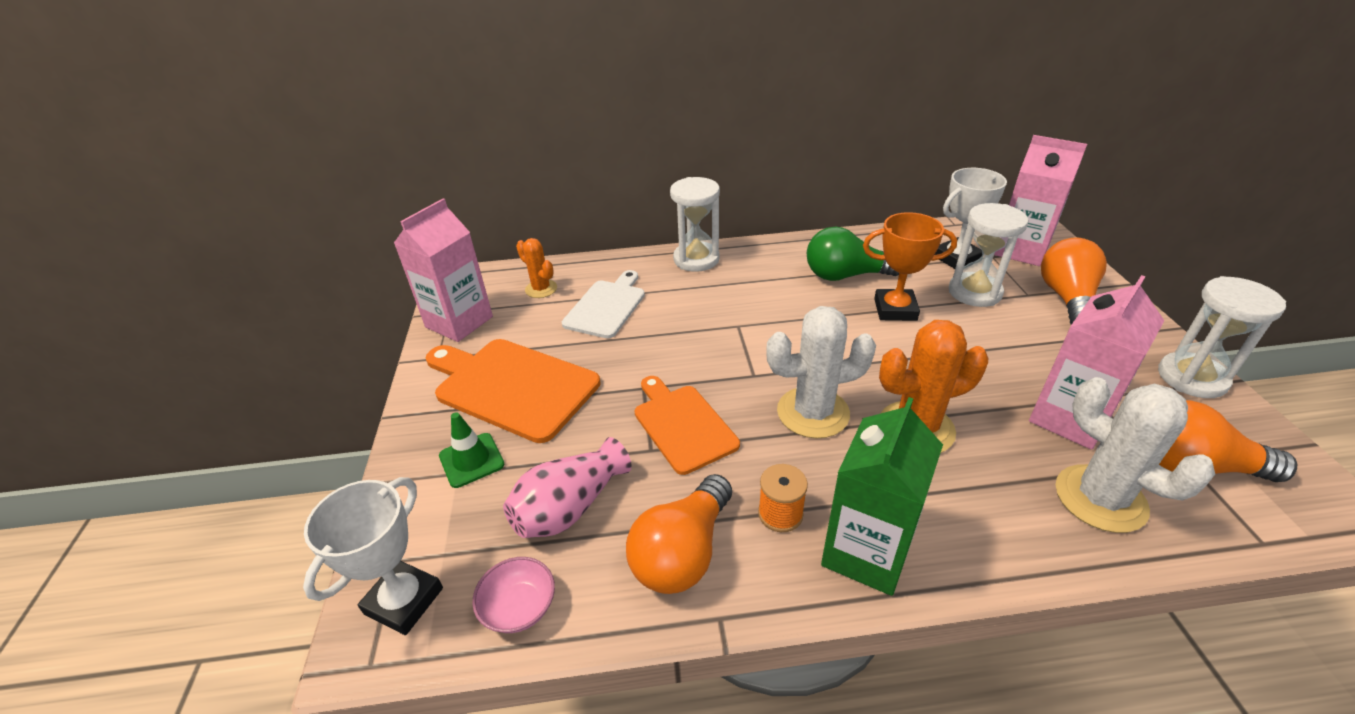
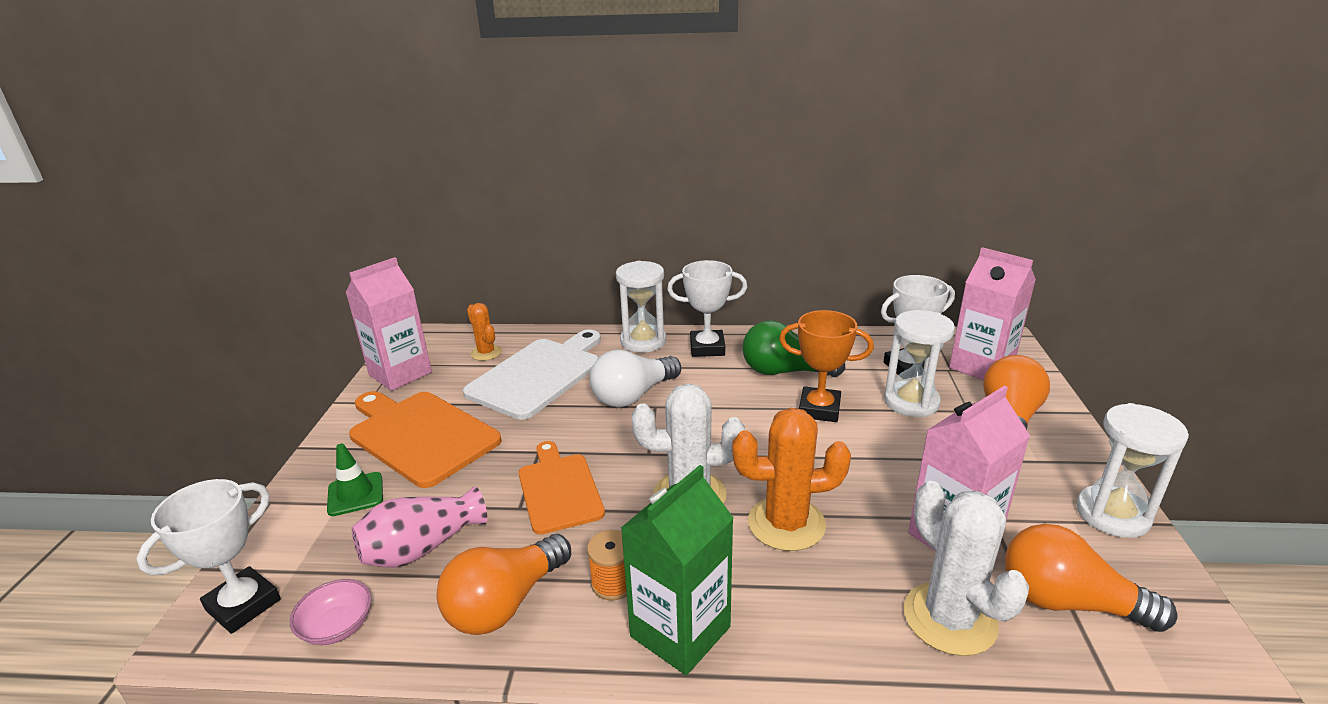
camera: 10 degrees right, 10 degrees down
(606, 306) = (538, 375): white cutting board -> white cutting board, size x1.52
(712, 317) = (633, 395): none -> white light bulb
(762, 259) = (707, 348): none -> white trophy

